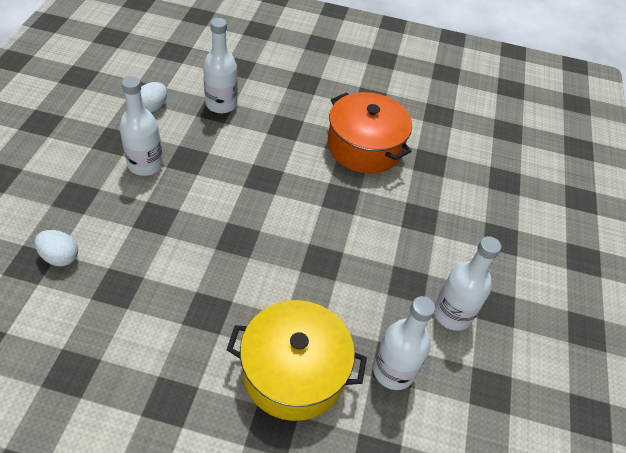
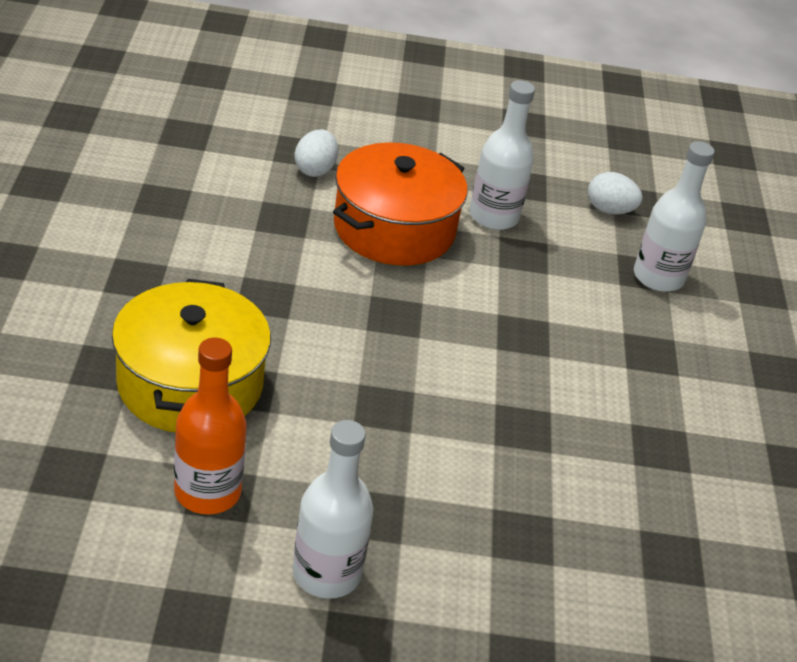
camera: 80 degrees right, 10 degrees down
(364, 147) = (659, 457): orange pot -> orange pot (394, 228)
(393, 371) = (207, 492): white bottle -> orange bottle

